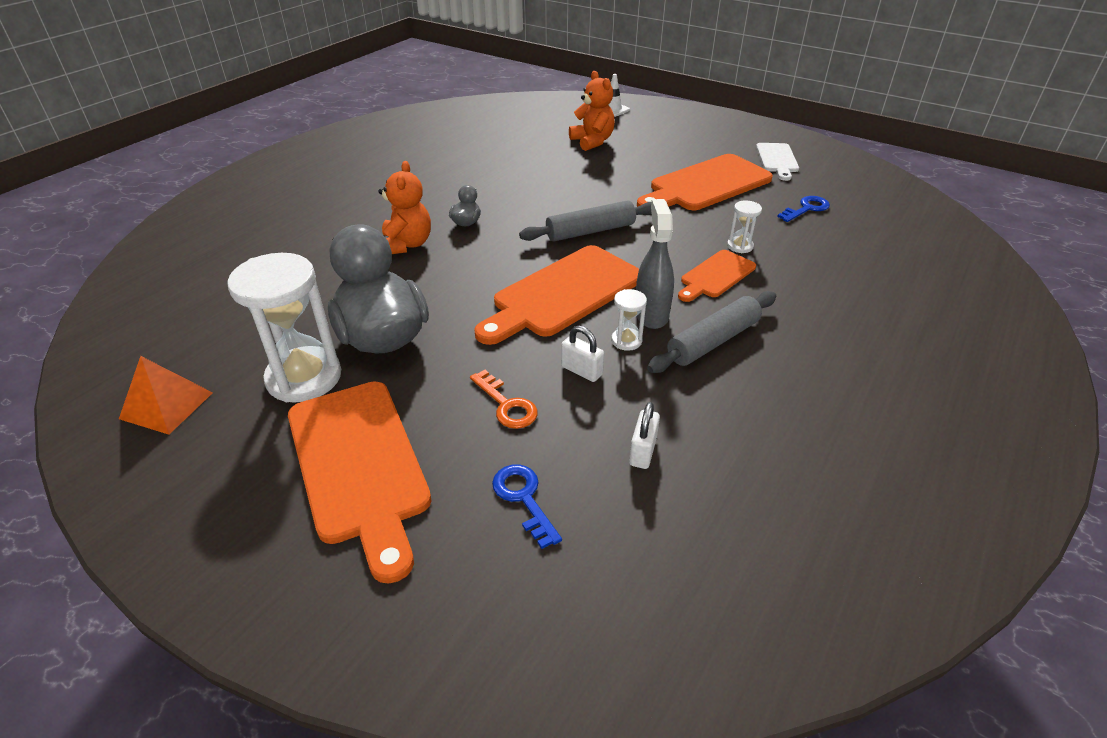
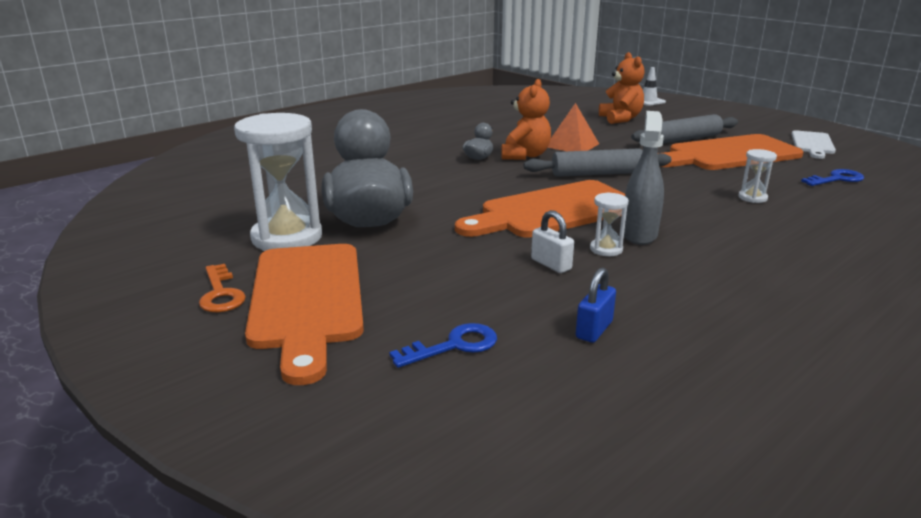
camera: 15 degrees right, 15 degrees down
(166, 405) = (164, 240): orange pyramid -> orange pyramid (572, 145)
(406, 245) = (417, 166): orange teddy bear -> orange teddy bear (525, 155)
(507, 405) = (465, 278): orange key -> orange key (221, 294)
(523, 498) = (454, 345): blue key -> blue key turned 75 degrees clockwise
(642, 451) = (594, 330): white padlock -> blue padlock
(713, 341) = (700, 260): grey rolling pin -> grey rolling pin (684, 139)
(716, 276) = (719, 215): orange cutting board -> none

